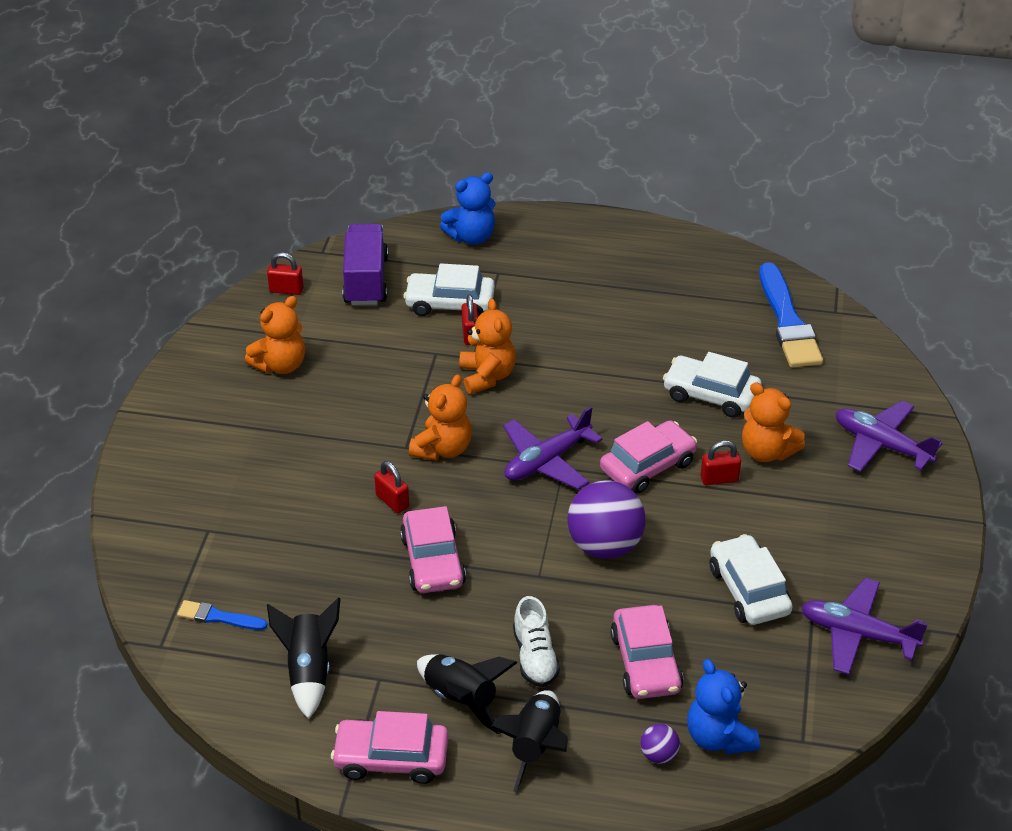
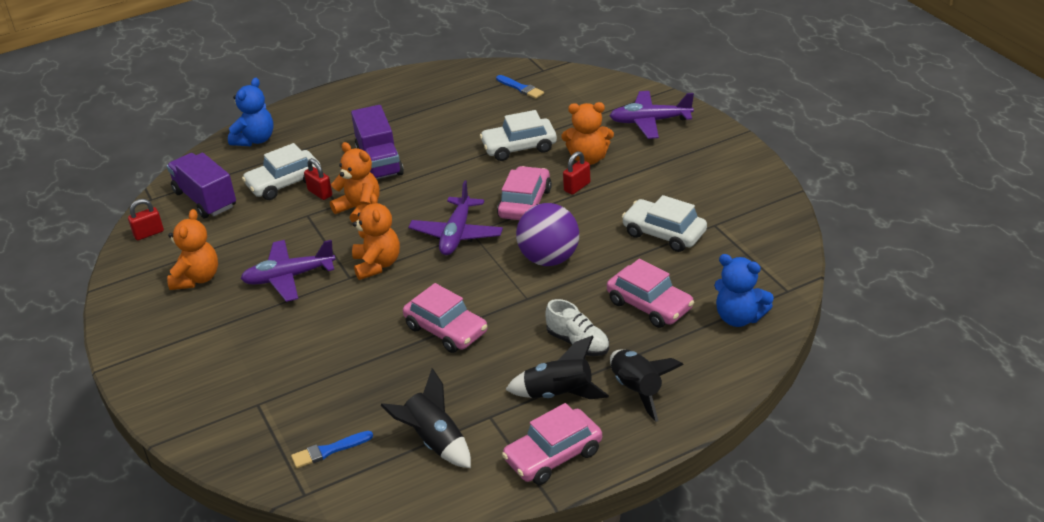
camera: 35 degrees left, 5 degrees down
(392, 501) = (377, 312): red padlock -> none
(558, 331) = (379, 162): none -> purple truck
(659, 755) = (716, 348): purple ball -> none
(788, 322) = (521, 88): blue brush -> blue brush, size x0.50
(857, 634) = (751, 220): purple plane -> purple plane (289, 277)

